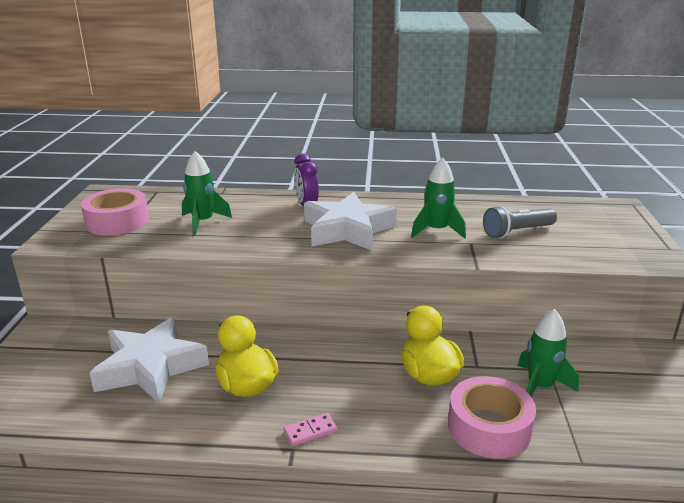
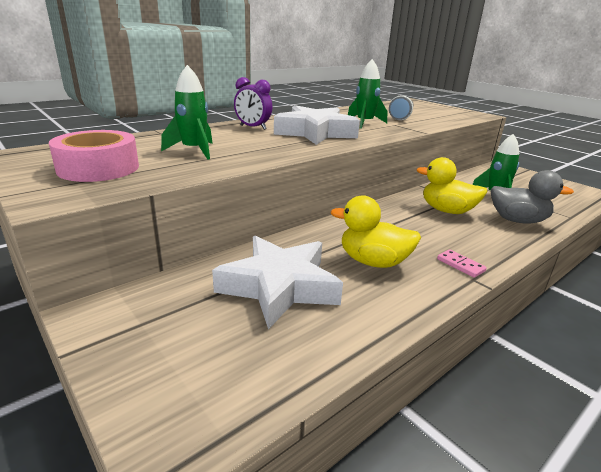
camera: 45 degrees left, 0 degrees up
(310, 431) = (460, 265): pink domino -> pink domino turned 60 degrees counterclockwise
(489, 427) = (517, 220): pink tape -> grey duck

